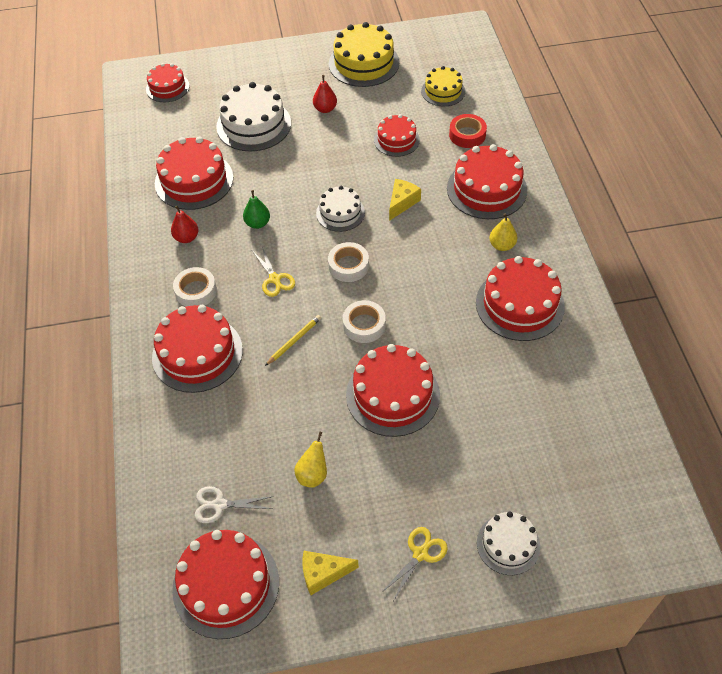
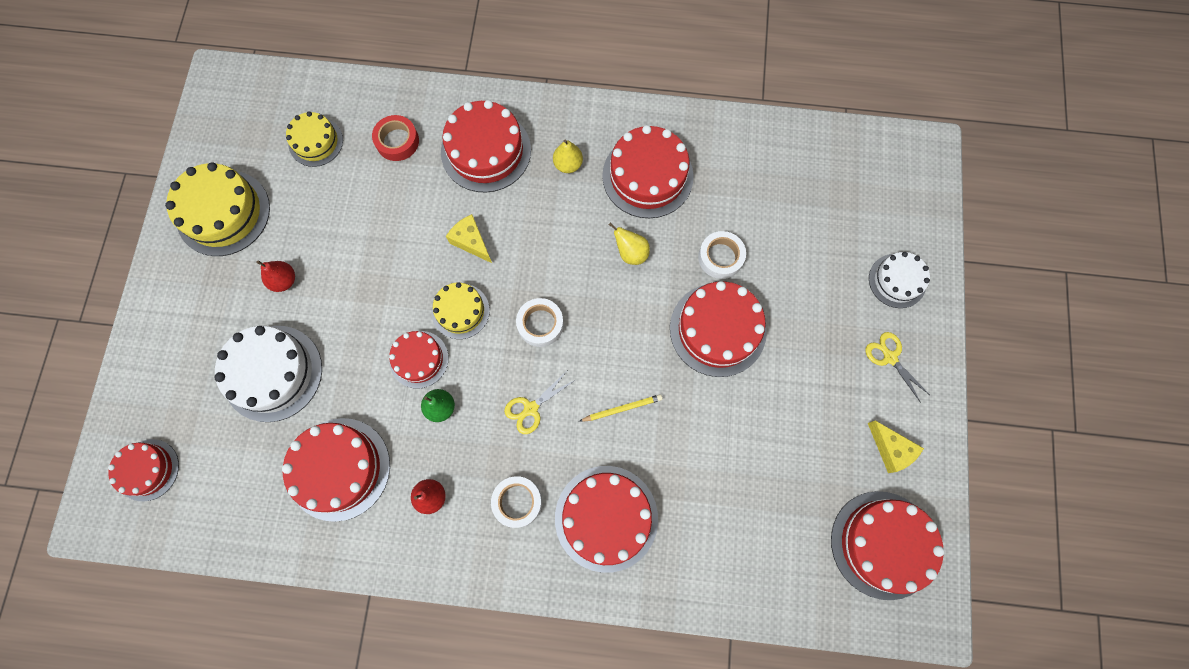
camera: 75 degrees left, 20 degrees up
(219, 505) = (797, 532): white scissors -> none
(274, 279) = (531, 408): yellow scissors -> yellow scissors turned 150 degrees clockwise
(294, 341) = (622, 408): yellow pencil -> yellow pencil turned 105 degrees clockwise
(313, 475) = (787, 432): yellow pear -> yellow pear (631, 253)
(323, 574) = (891, 449): yellow cheese -> yellow cheese turned 45 degrees counterclockwise
(340, 213) = (460, 311): white cake -> yellow cake
(364, 325) = (625, 331): white tape -> white tape (720, 257)
(396, 140) = (373, 217): red cake -> red cake (419, 359)

